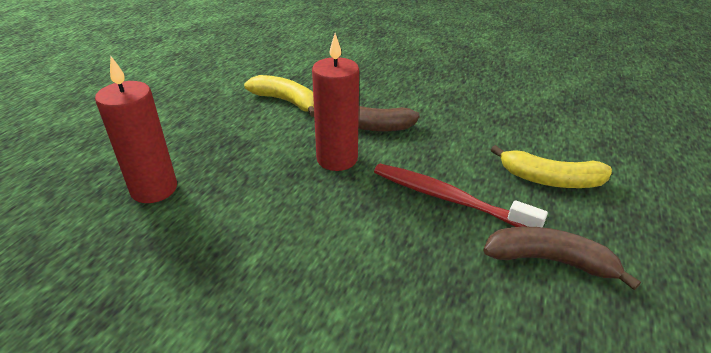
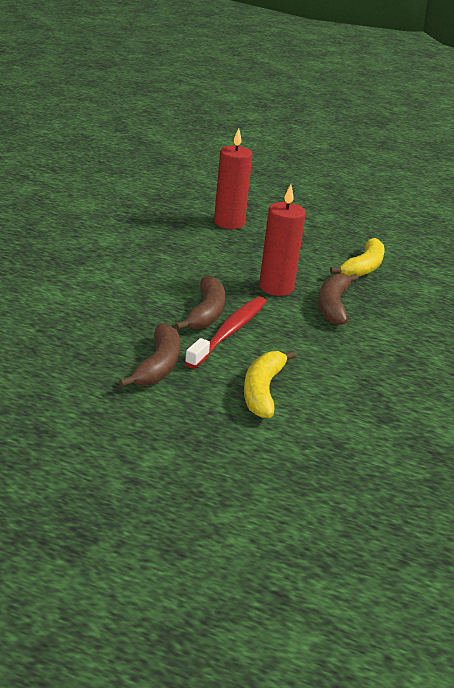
camera: 85 degrees right, 5 degrees down
(410, 217) = (206, 313): none -> brown banana

